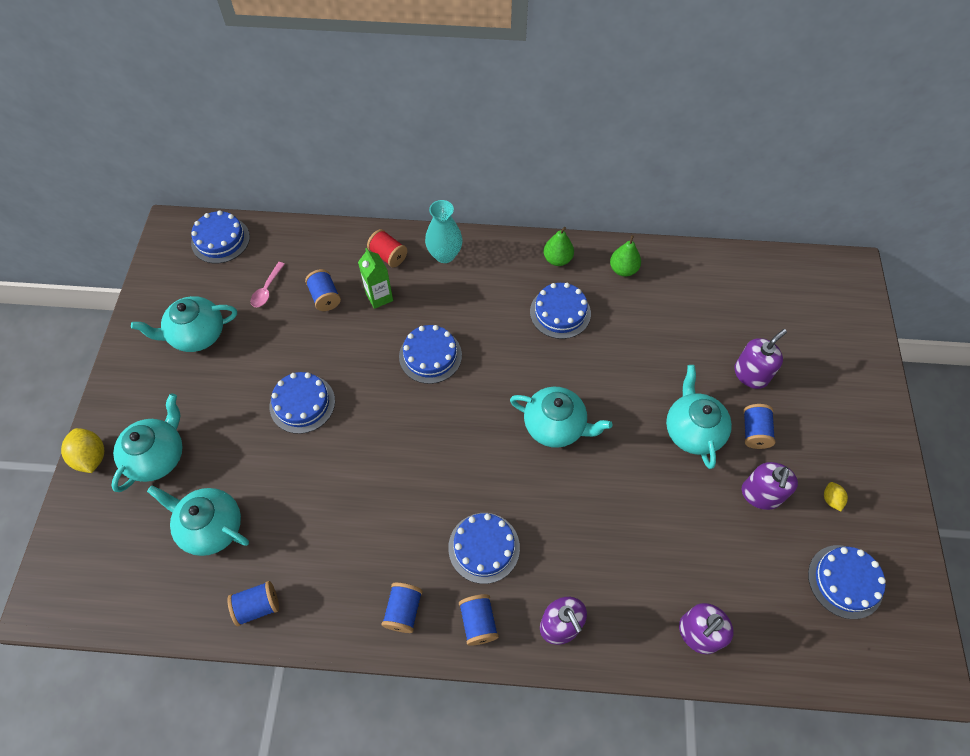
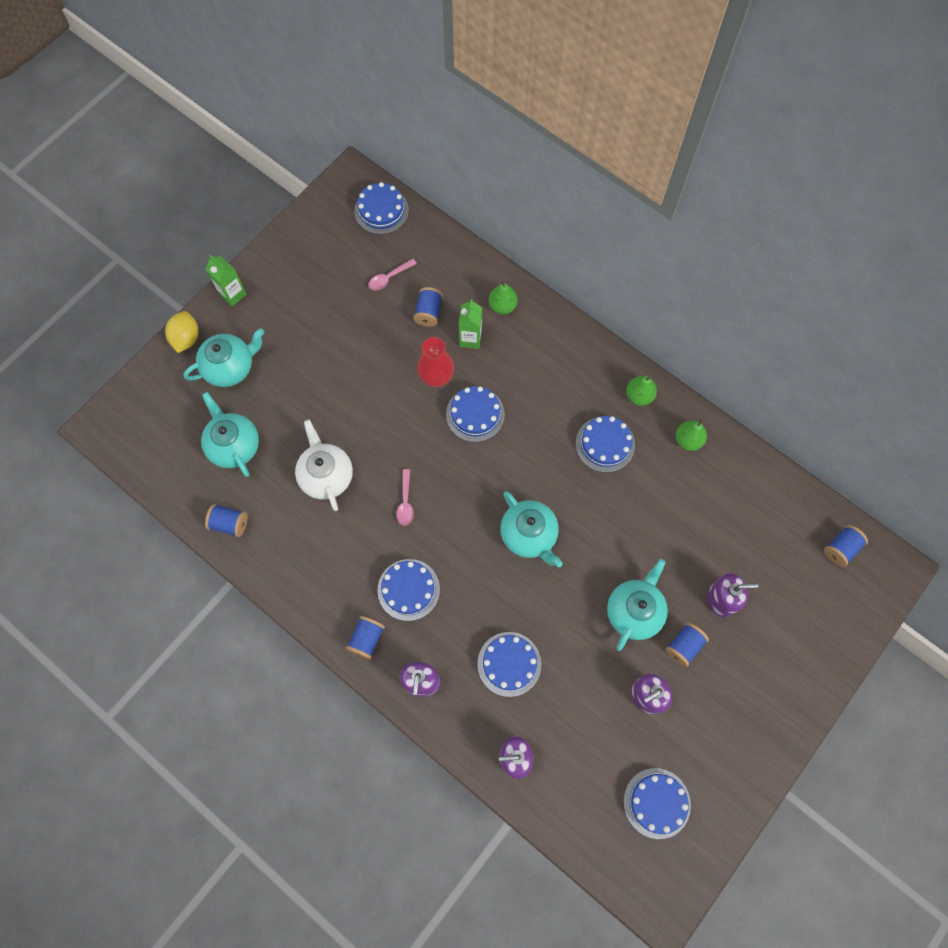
camera: 35 degrees right, 10 degrees up
(116, 389) = (233, 294): none -> green carton
(197, 335) = (314, 285): turquoise teapot -> none
(302, 403) = (354, 391): blue cake -> blue cake (509, 664)
(327, 495) = (326, 475): none -> white teapot
(372, 346) = (436, 377): none -> red vase
(388, 256) = (502, 306): red spool -> green pear
(403, 610) = (322, 595): blue spool -> blue spool (840, 548)
(422, 470) = (405, 502): none -> pink spoon
(445, 255) = (548, 333): turquoise vase -> none
(831, 499) = (700, 739): yellow lemon -> none

